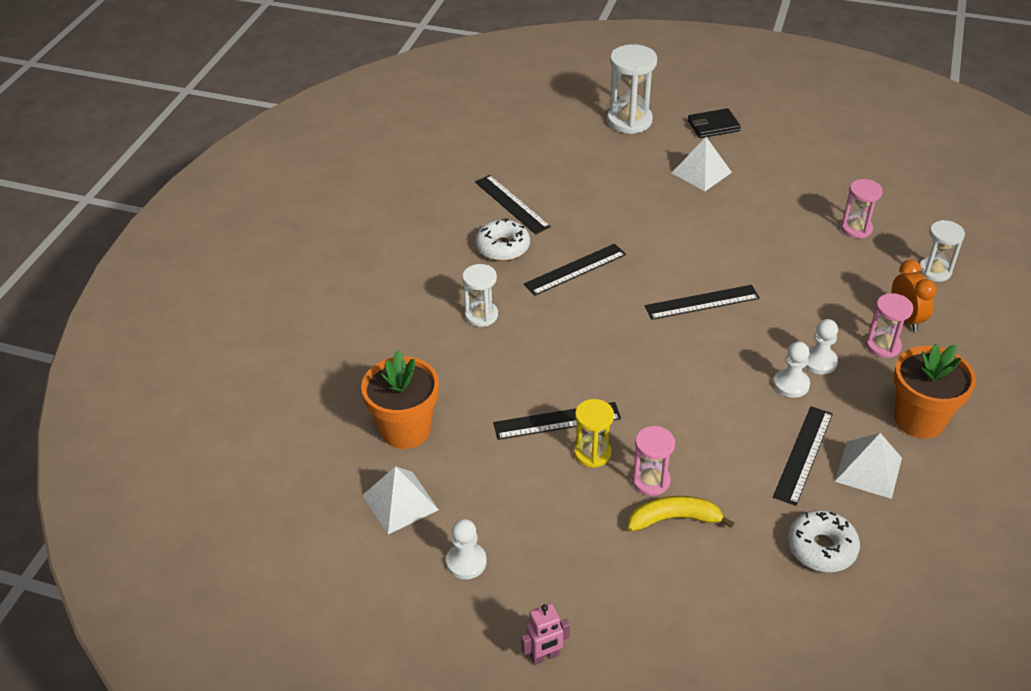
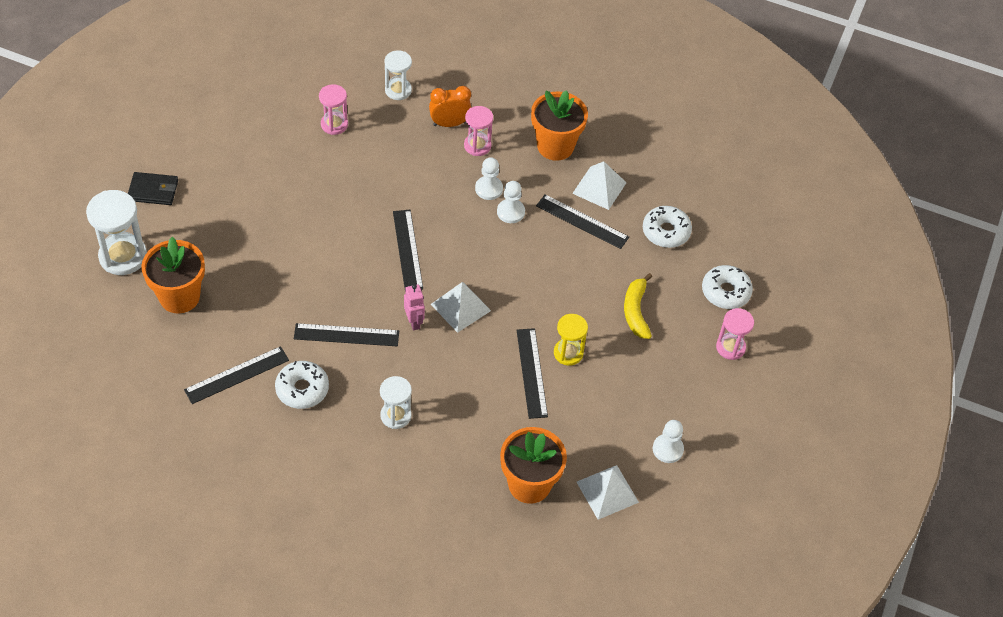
camera: 90 degrees left, 10 degrees up
(544, 656) = (749, 407): pink robot -> pink robot (414, 322)
(575, 269) = (346, 335): black ruler -> black ruler turned 60 degrees counterclockwise
(593, 158) = (179, 297): none -> orange flower pot
(651, 481) = (599, 319): pink hourglass -> pink hourglass (730, 347)
(701, 172) = (226, 214): white pyramid -> white pyramid (460, 307)
(713, 126) = (153, 190): black wallet -> black wallet turned 75 degrees counterclockwise
(738, 624) = (725, 292): none -> white donut

